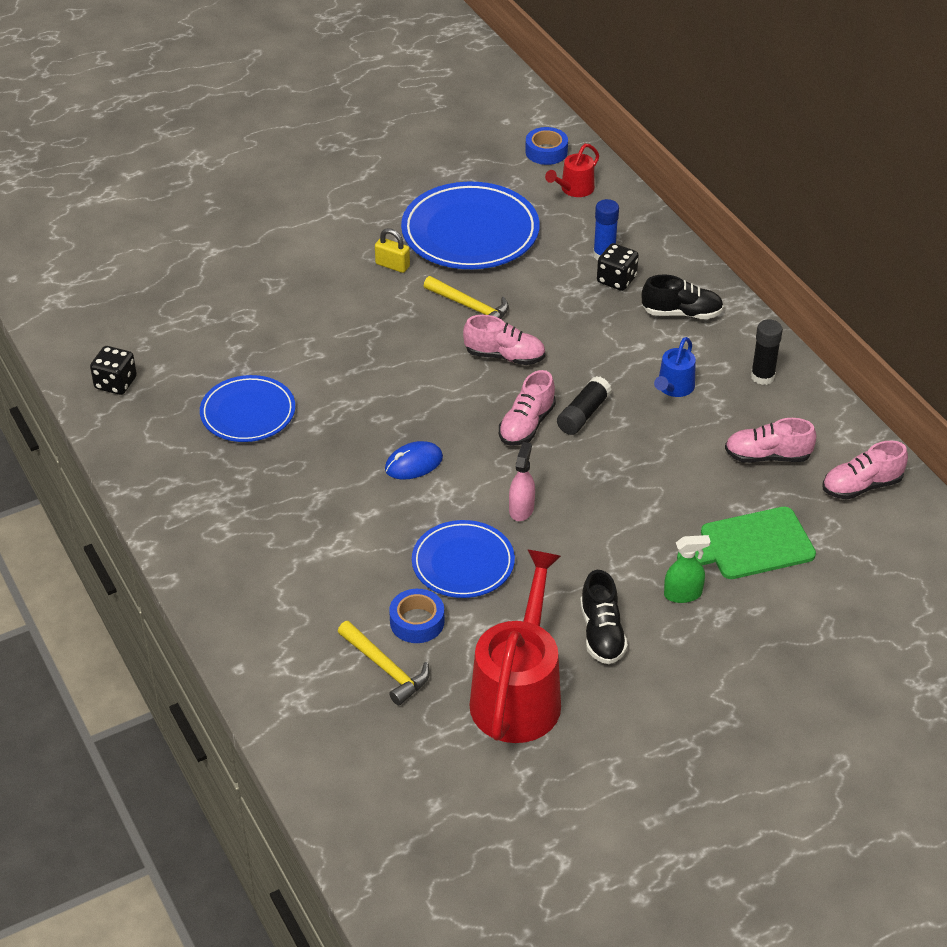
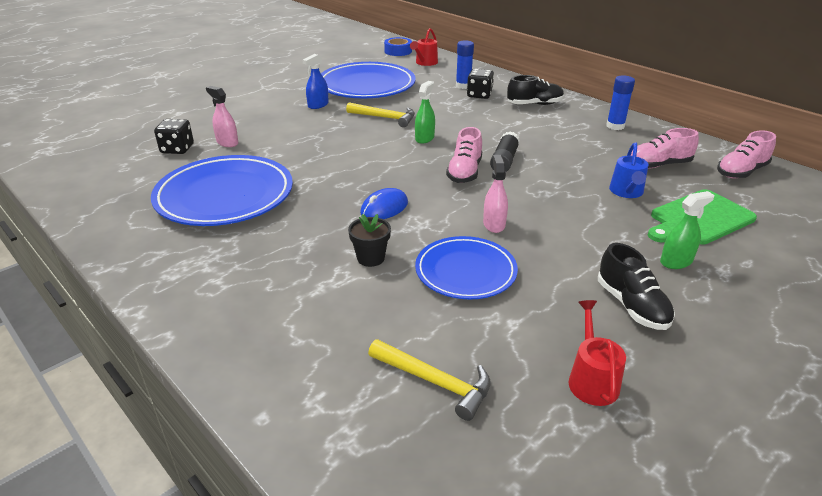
camera: 15 degrees left, 10 degrees down
(116, 383) = (98, 193): black dice -> black dice (177, 149)
(248, 413) = (225, 196): blue plate -> blue plate, size x1.60
(264, 322) = (227, 142): none -> pink spray bottle
(376, 528) = (370, 258): none -> black flower pot
(392, 265) = (318, 105): yellow padlock -> blue spray bottle
(417, 622) = (447, 329): blue tape -> none
(505, 356) = (424, 138): pink shoe -> green spray bottle
(518, 694) = (592, 380): red watering can -> red watering can, size x0.48
(674, 387) = (559, 139): blue watering can -> blue watering can (626, 192)
(762, 376) = (615, 126): black glue stick -> blue glue stick

